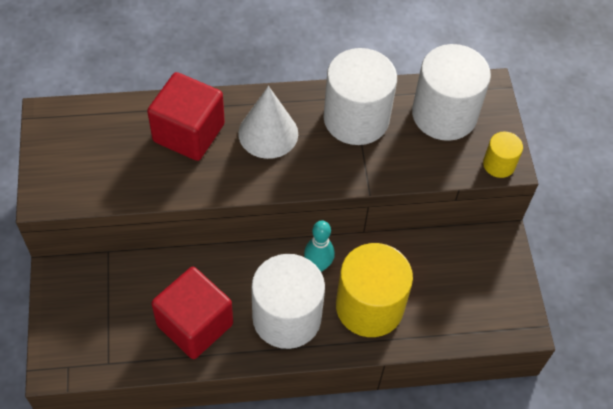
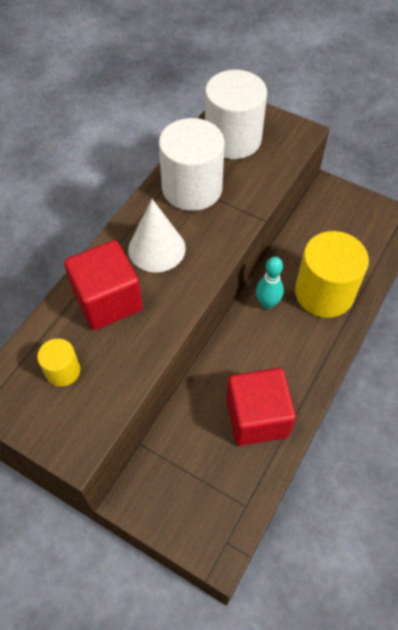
camera: 50 degrees left, 0 degrees up
(287, 317) = (296, 350): white cylinder -> none
(499, 164) = (298, 136): yellow cylinder -> yellow cylinder (63, 371)

